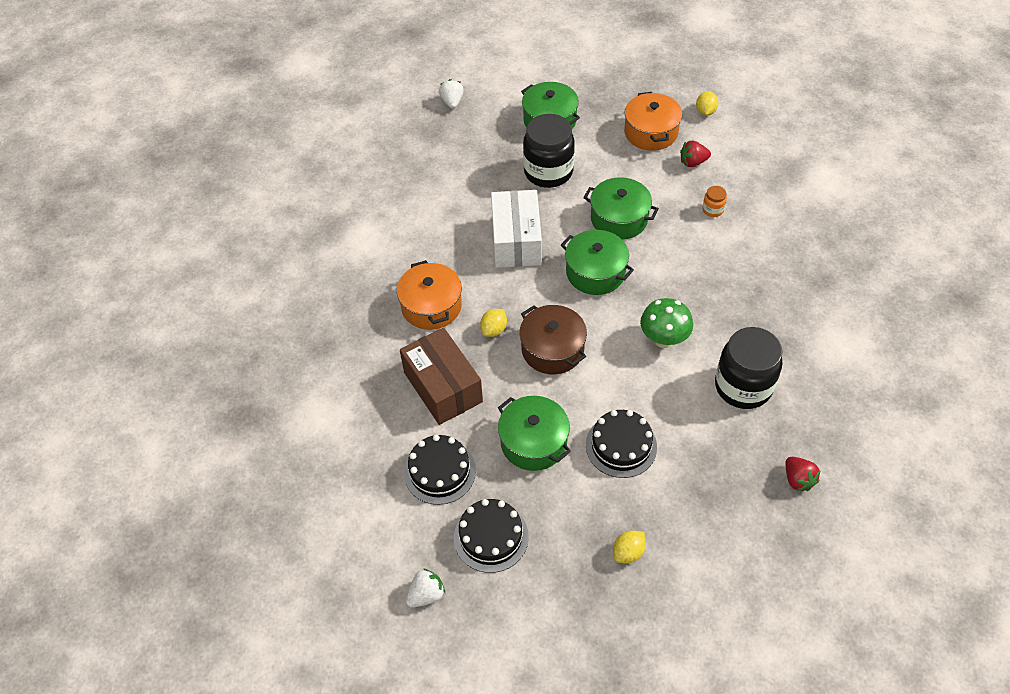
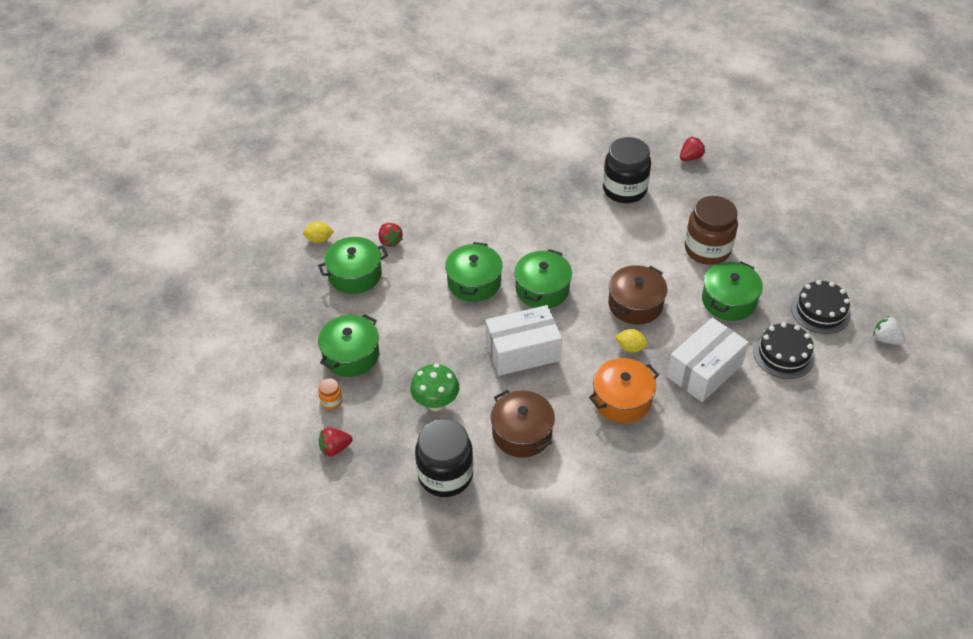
camera: 105 degrees left, 5 degrees down
(421, 223) = (522, 433): none -> brown pot
(443, 387) = (704, 371): brown box -> white box
(452, 102) = (335, 448): white strawberry -> red strawberry
(548, 172) = (426, 343): black jar -> black jar (445, 475)
(621, 446) = (707, 249): black cake -> brown jar
(628, 552) = (790, 234): yellow lemon -> none
(650, 132) = (355, 275): orange pot -> green pot
(663, 340) = (598, 237): green mushroom -> green mushroom (436, 403)
(713, 210) = (446, 222): orange jar -> orange jar (331, 401)

